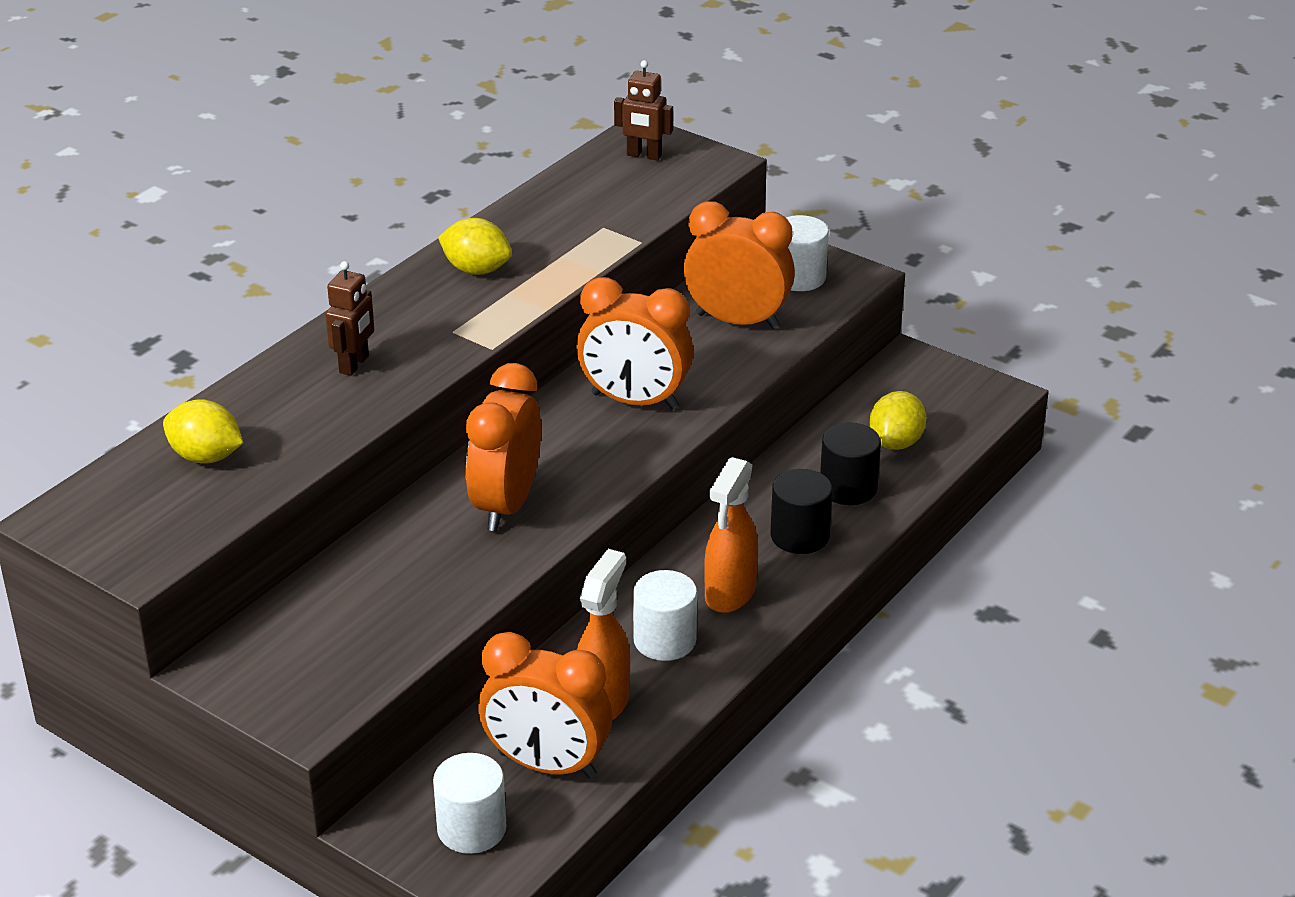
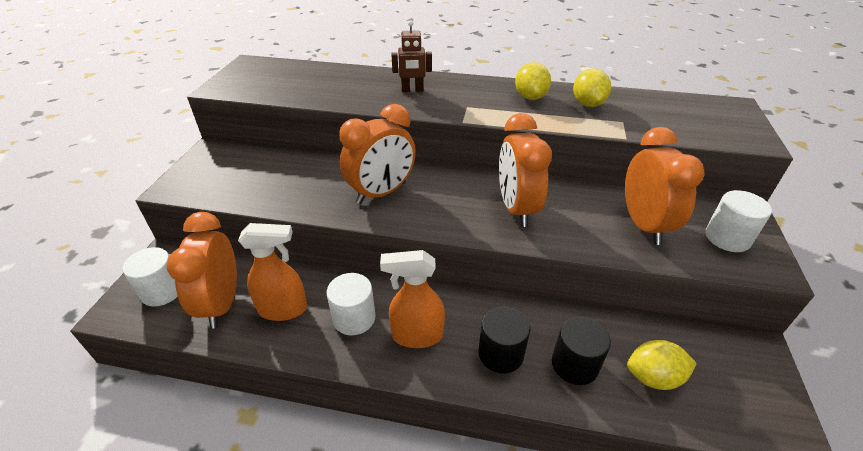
camera: 65 degrees right, 5 degrees up
(206, 457) = (310, 78): yellow lemon -> yellow lemon (588, 104)
(506, 505) = (381, 193): orange clock -> orange clock turned 150 degrees clockwise
(644, 155) = (715, 113): brown robot -> none

